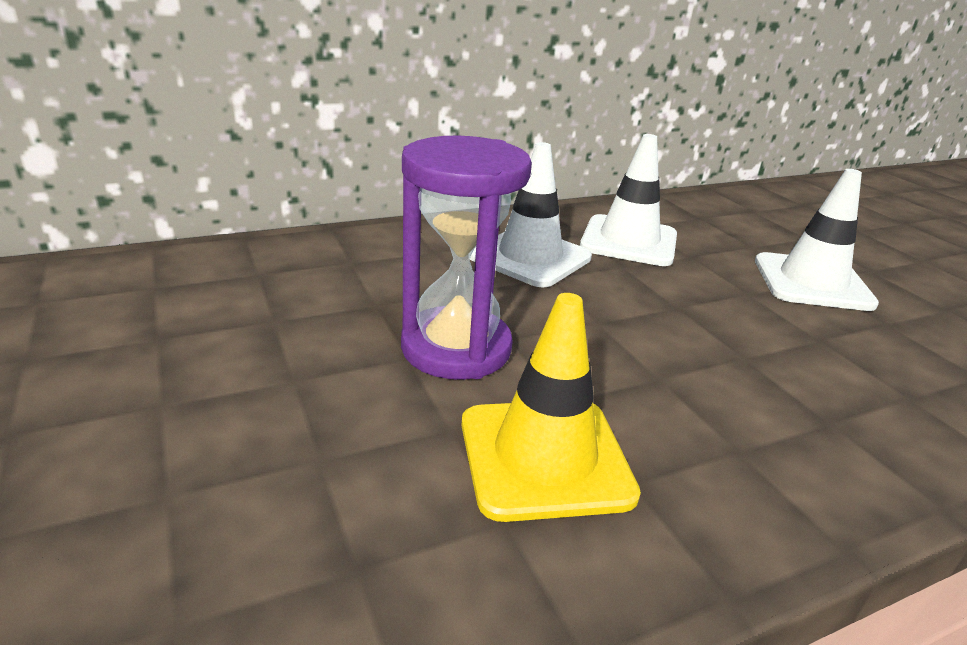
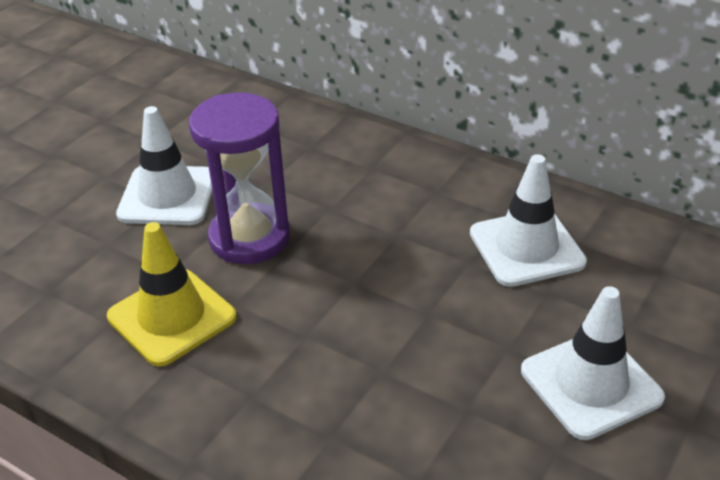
camera: 60 degrees right, 10 degrees up
(530, 257) = (419, 212): white traffic cone -> white traffic cone (167, 196)

